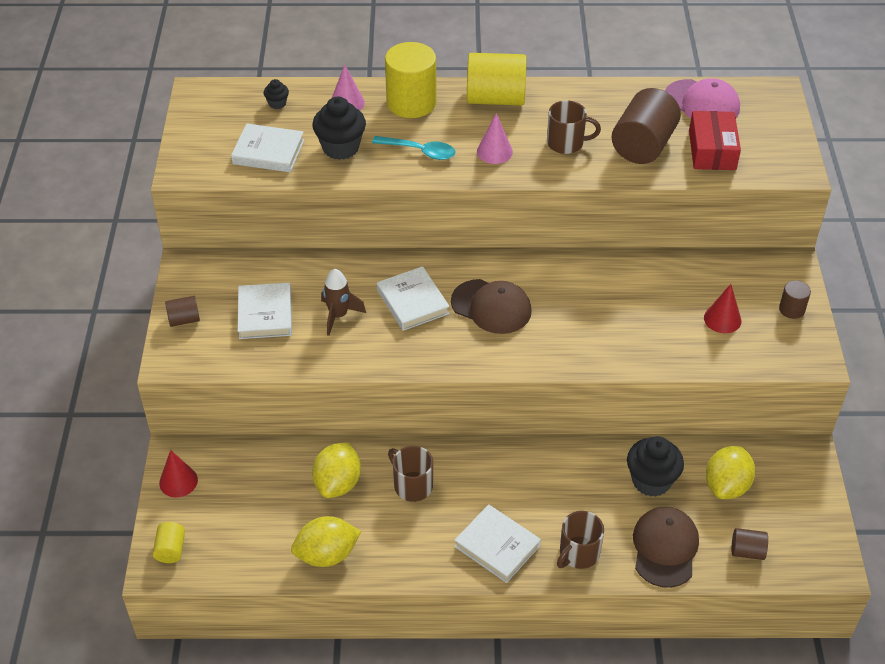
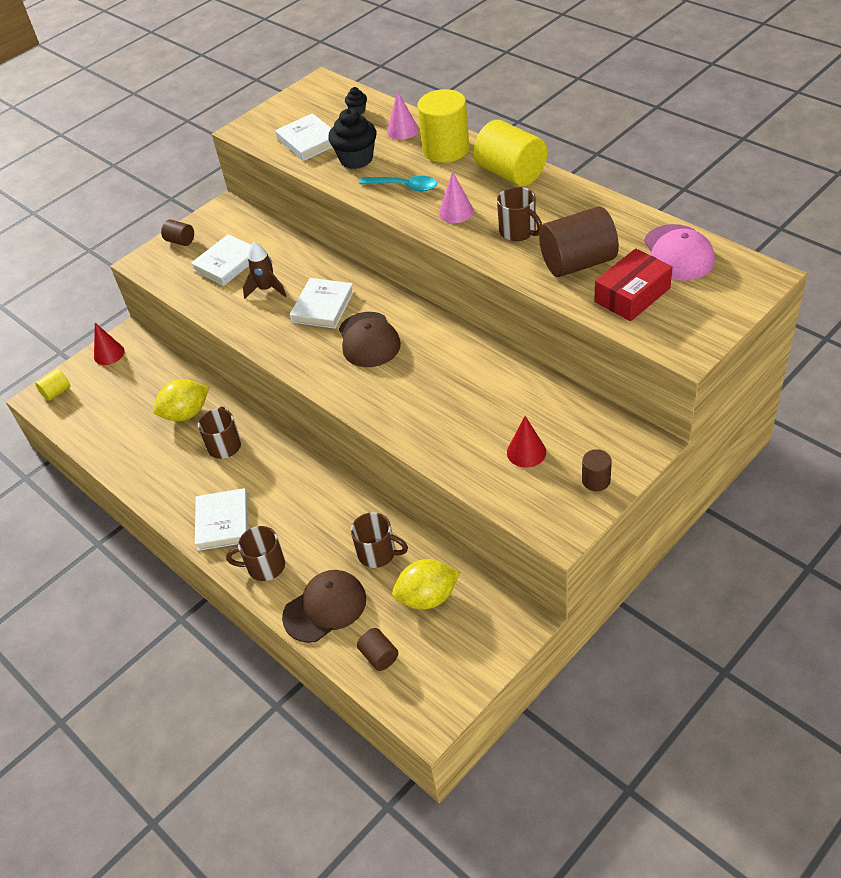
camera: 50 degrees right, 0 degrees up
(327, 555) = (125, 454): yellow lemon -> none
(420, 151) = (404, 186): turquoise spoon -> turquoise spoon turned 45 degrees counterclockwise
(651, 481) = (378, 553): black cupcake -> brown mug

